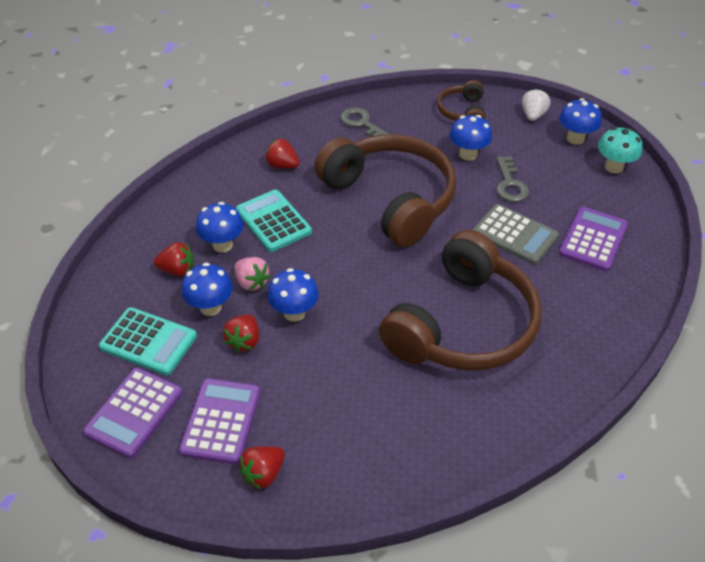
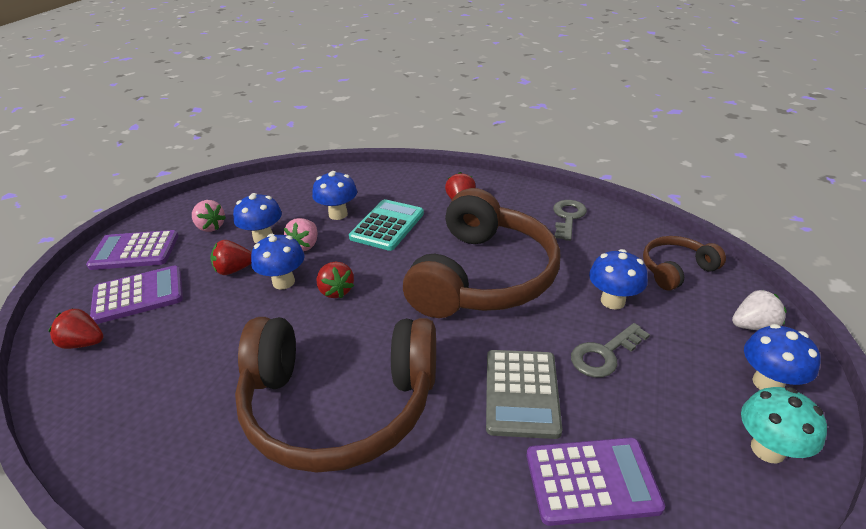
camera: 60 degrees right, 10 degrees down
(148, 342) = (210, 227): turquoise calculator -> pink strawberry
(177, 270) = (294, 207): red strawberry -> red strawberry (336, 291)

